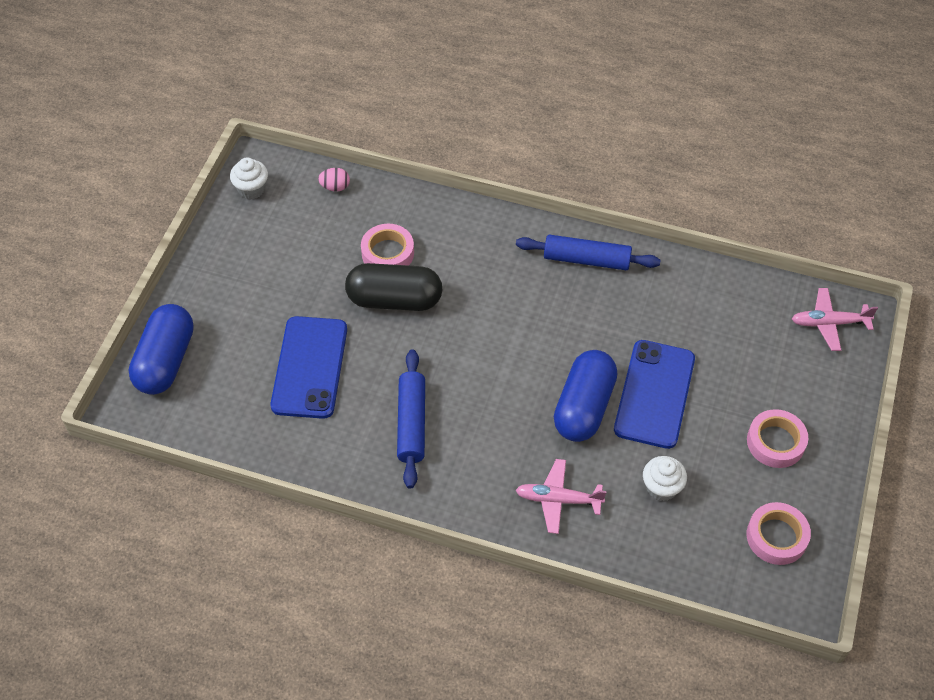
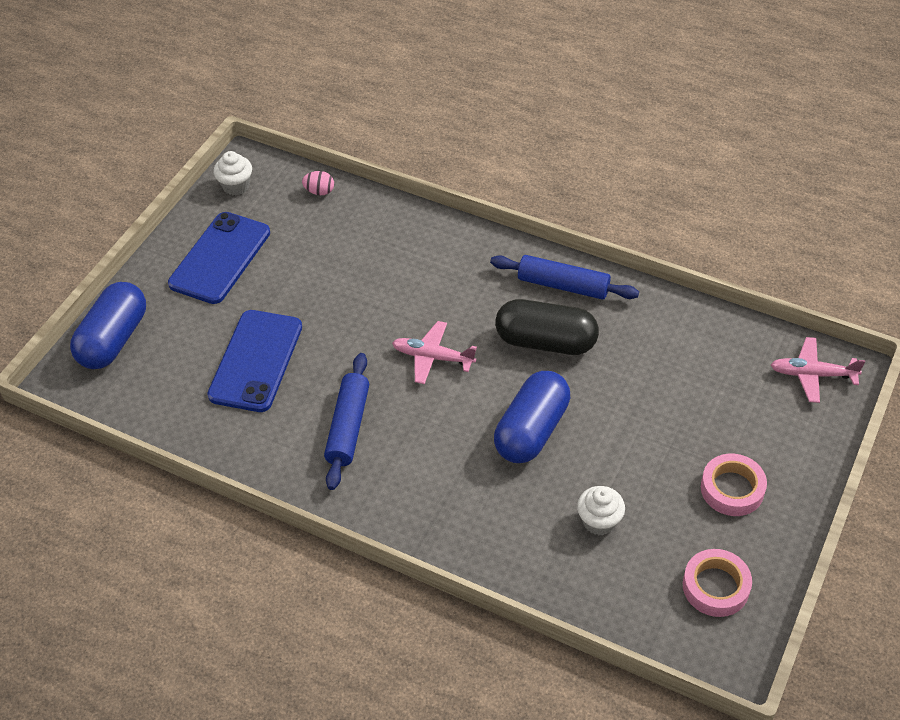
camera: 10 degrees right, 5 degrees down
(387, 253) = (359, 259): pink tape -> none
(394, 300) = (356, 305): black capsule -> black capsule (545, 342)
(558, 499) = (486, 520): pink plane -> pink plane (432, 357)
(654, 394) = (609, 425): blue phone -> blue phone (220, 258)

